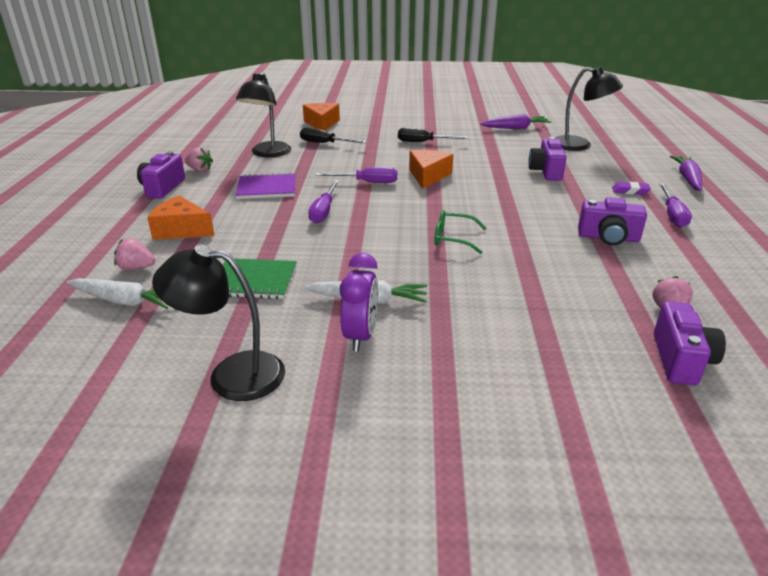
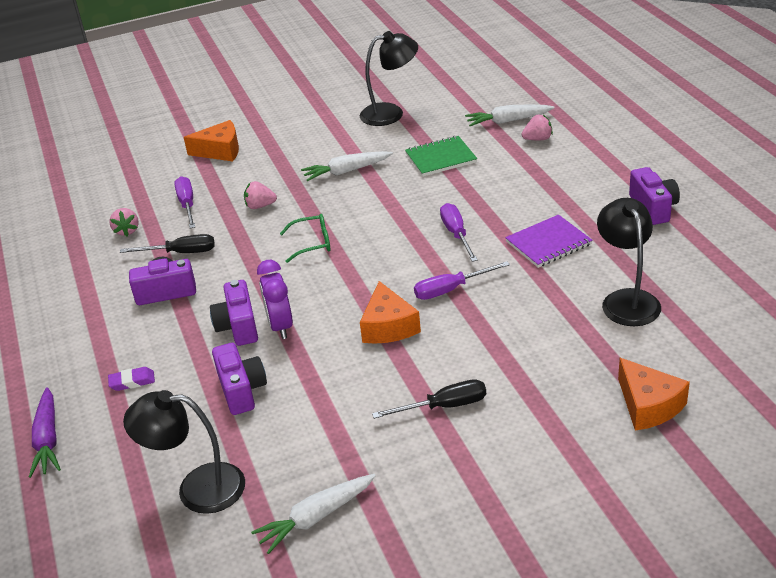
camera: 160 degrees right, 5 degrees up
(181, 230) = (556, 175): orange cheese -> orange cheese (220, 151)
(200, 170) = (659, 244): pink strawberry -> pink strawberry (260, 206)
(325, 143) = (581, 350): black screwdriver -> black screwdriver (181, 253)
(360, 336) = (334, 150): purple clock -> purple clock (280, 326)
(515, 128) = (316, 517): purple carrot -> white carrot
(672, 215) = (92, 350): purple screwdriver -> purple screwdriver (187, 205)
(681, 360) = (128, 198): purple camera -> purple camera (238, 326)

